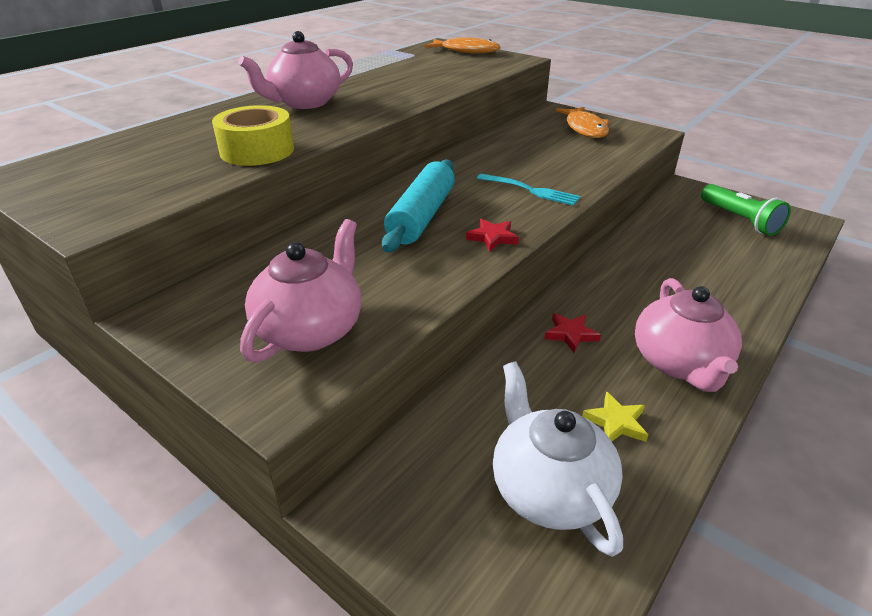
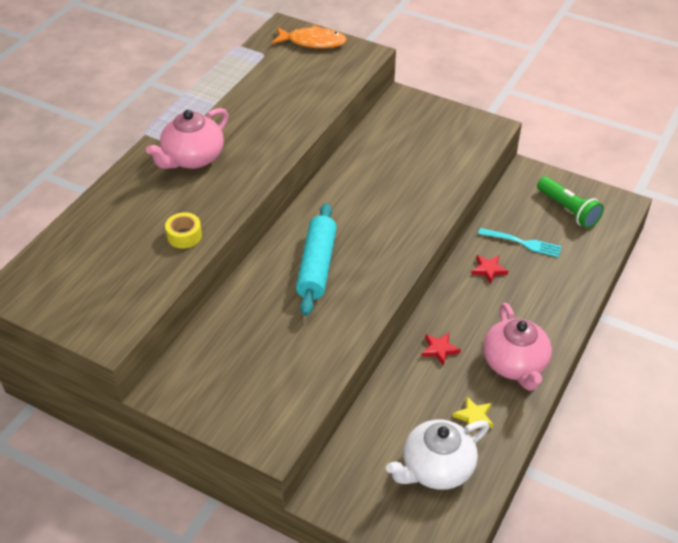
camera: 10 degrees left, 10 degrees up
(257, 151) = (184, 236): yellow tape -> yellow tape, size x0.60
(311, 330) = (272, 388): pink teapot -> none
(492, 237) = (375, 283): red star -> red star (488, 270)
(530, 190) = (396, 223): turquoise fork -> turquoise fork (522, 243)
(549, 489) = (436, 468): white teapot -> white teapot turned 90 degrees counterclockwise
(585, 128) = (434, 128): orange fish -> none

